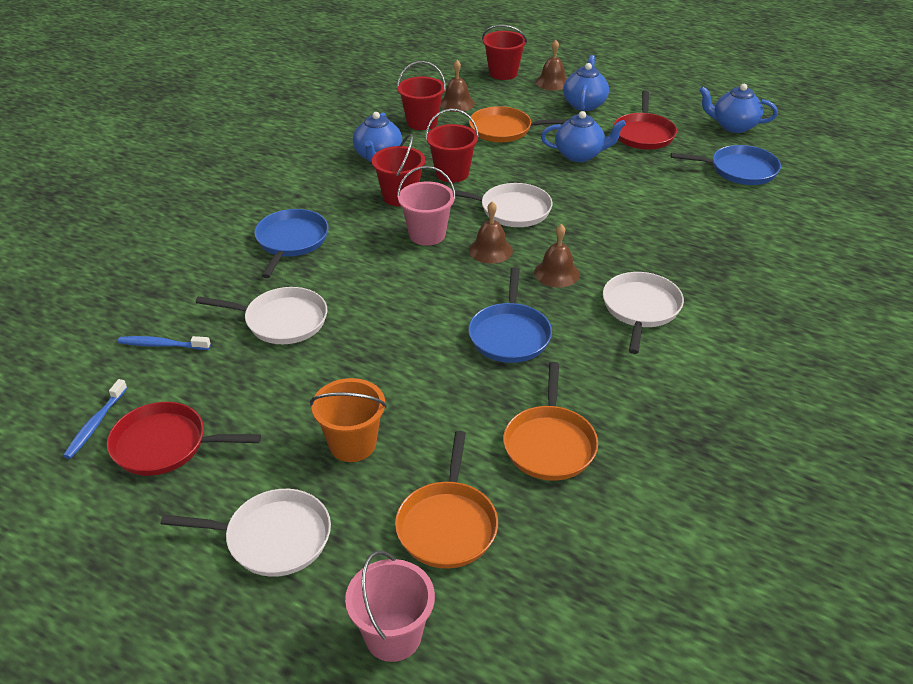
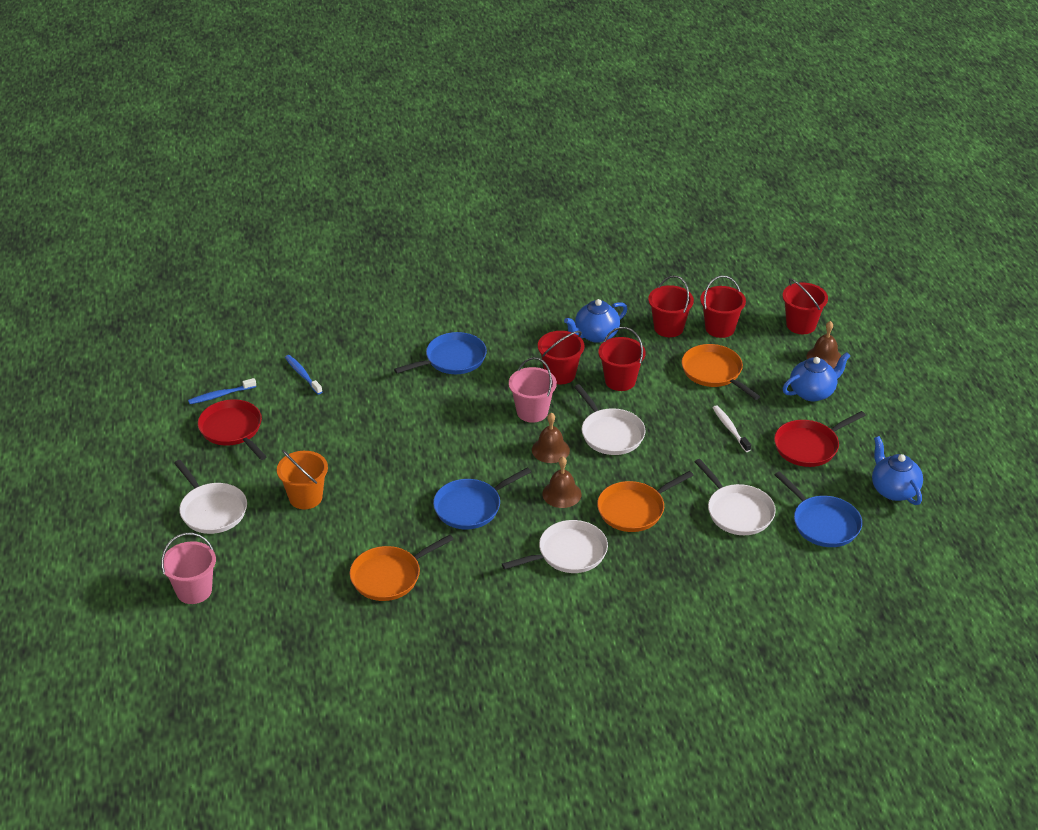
camera: 50 degrees right, 0 degrees up
(282, 321) = (374, 405): white pan -> white pan (738, 512)
(447, 525) = (284, 569): orange pan -> orange pan (634, 509)
(457, 103) = (720, 328): brown bell -> red bucket
(580, 155) = (730, 429): blue teapot -> white toothbrush

